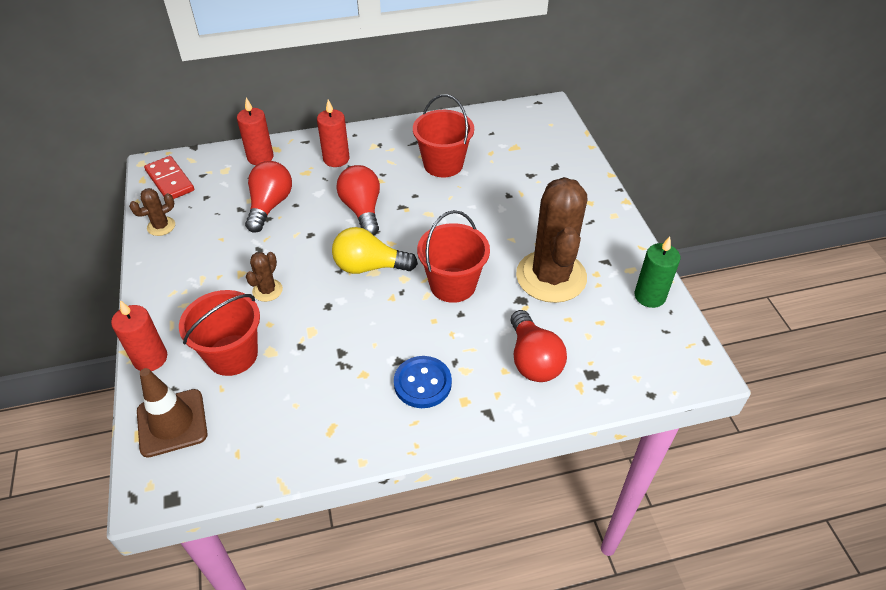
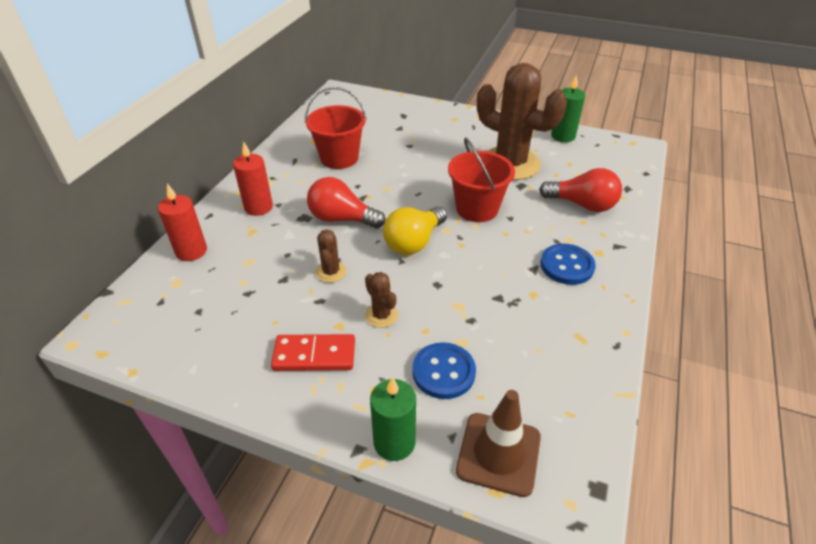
camera: 55 degrees left, 5 degrees down
(150, 358) = (394, 442): red candle -> green candle
(161, 226) = (200, 363): brown cactus -> brown cactus (331, 272)
(170, 181) = (135, 330): red domino -> red domino (314, 355)
(232, 355) = (443, 372): red bucket -> blue button
(270, 206) = (269, 271): red light bulb -> none

